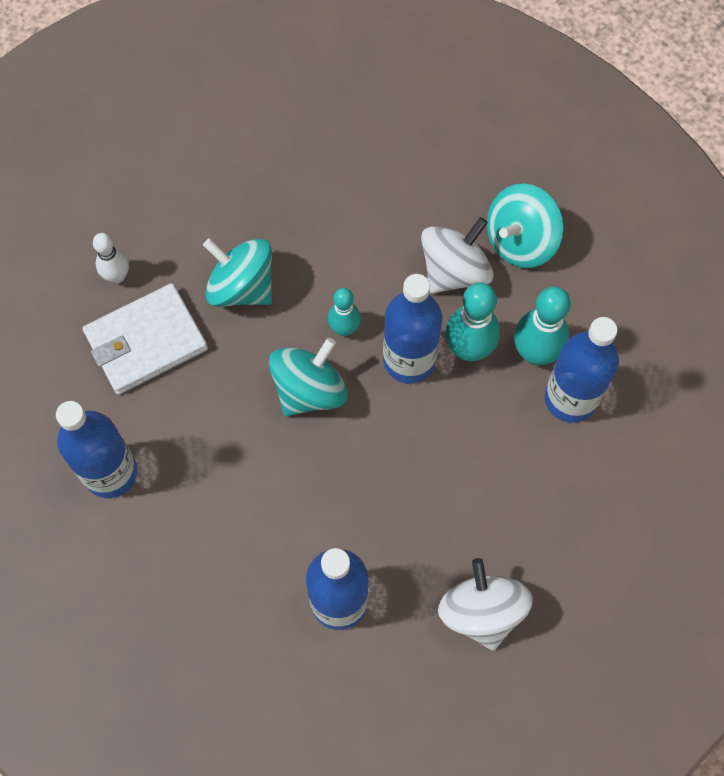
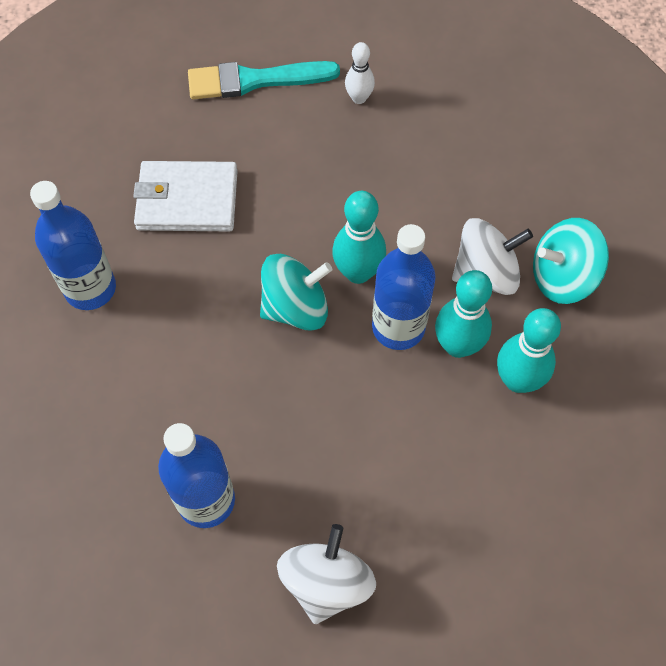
camera: 30 degrees right, 5 degrees down
(117, 276) = (198, 138): white bowling pin -> white bowling pin (359, 98)
(135, 191) = (255, 80): none -> turquoise brush
(242, 287) = (293, 196): turquoise spinning top -> none
(344, 328) = (358, 272): turquoise bowling pin -> turquoise bowling pin, size x1.61
(570, 398) = (526, 437): blue bottle -> none

